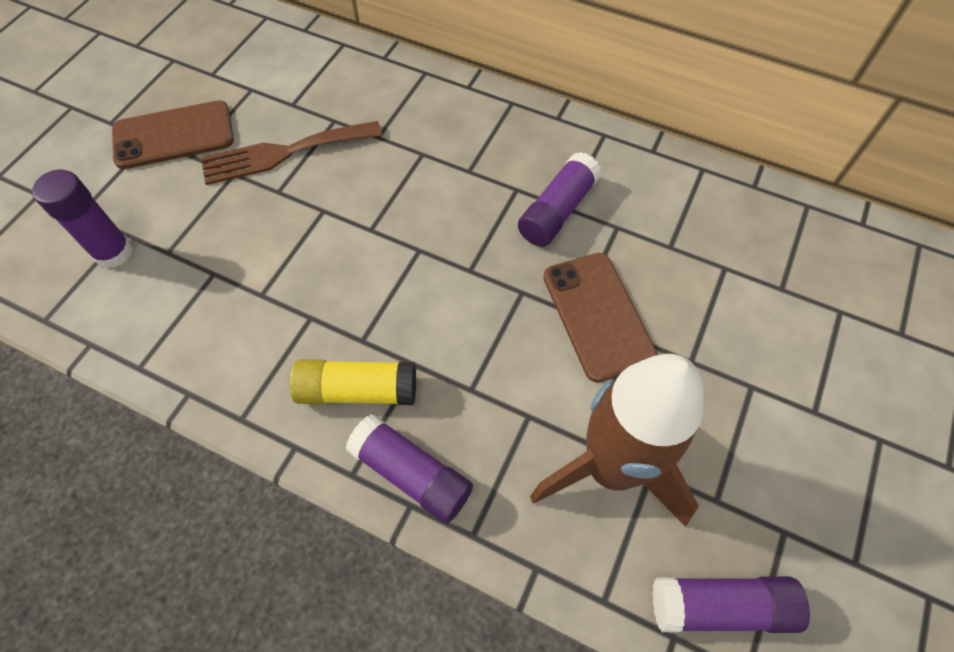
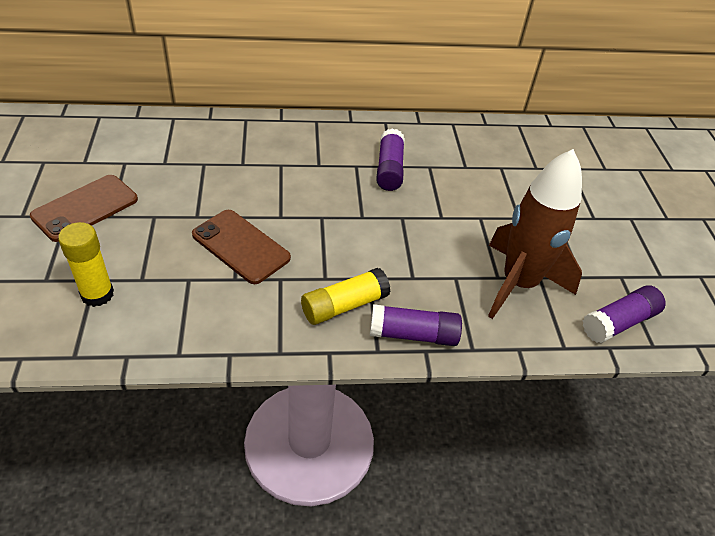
camera: 35 degrees left, 15 degrees down
(113, 252) = (97, 294): purple glue stick -> yellow glue stick
(284, 153) = (182, 193): brown fork -> none
(598, 315) = (453, 214): brown phone -> brown phone (241, 246)

